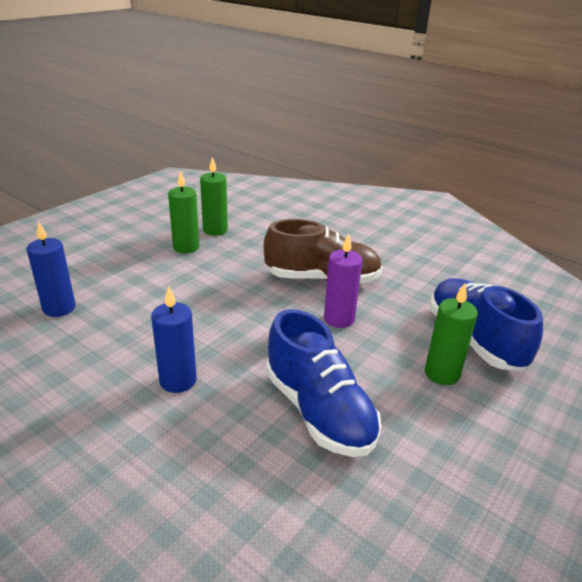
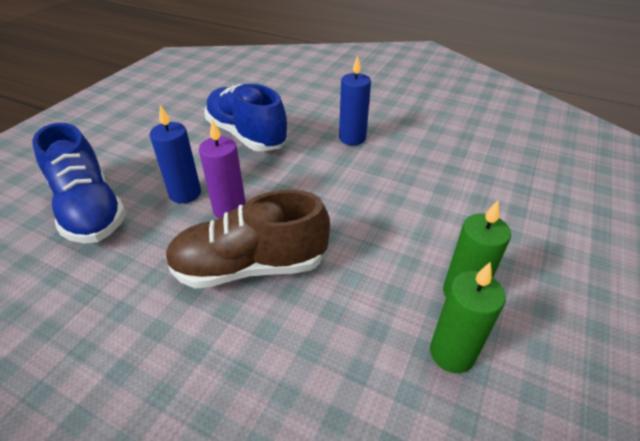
camera: 170 degrees right, 10 degrees up
(59, 308) = (502, 175): blue candle -> blue candle (185, 193)
(441, 374) = (142, 172): green candle -> none

